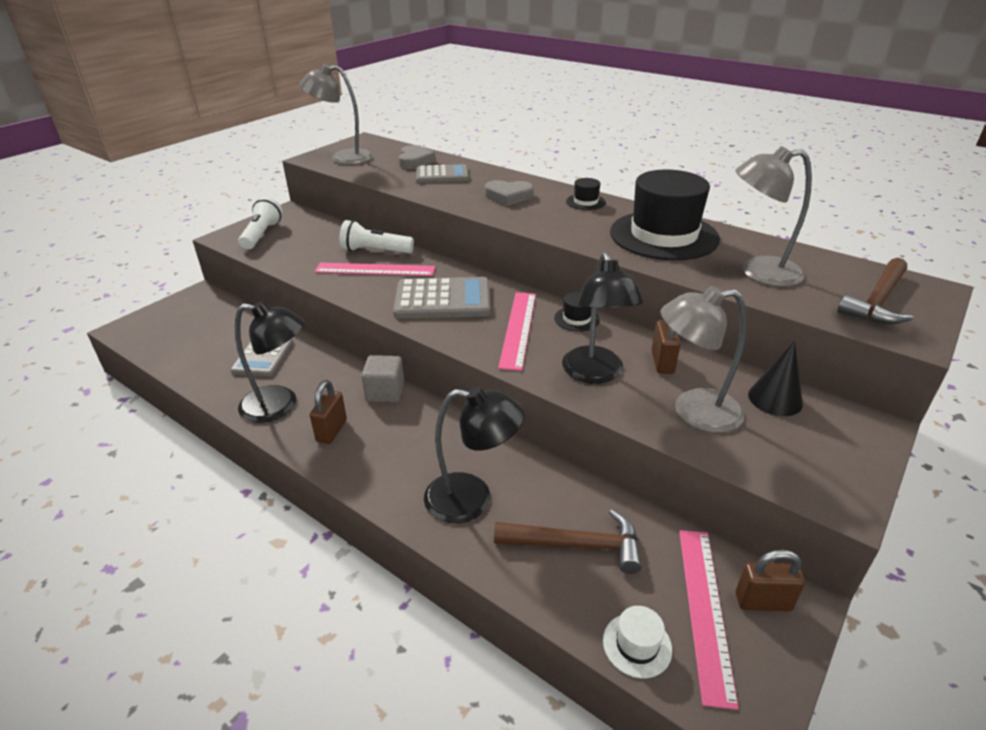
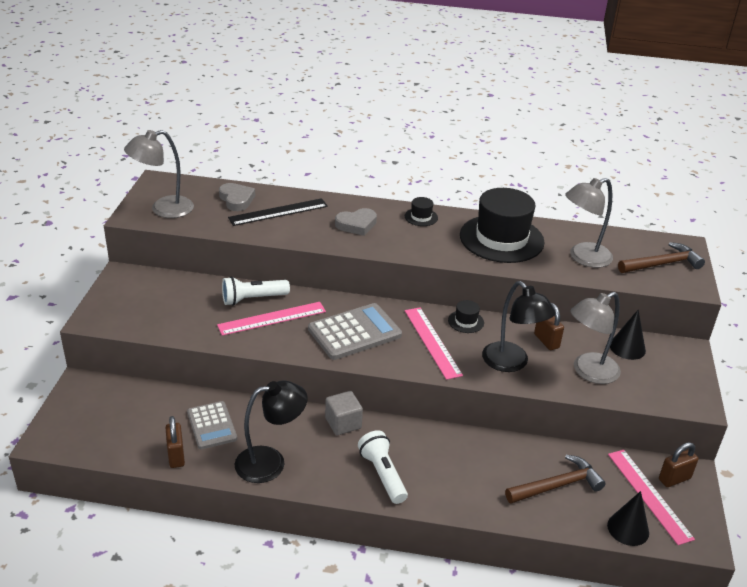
camera: 30 degrees left, 0 degrees up
(262, 235) = (127, 308): white flashlight -> white flashlight (382, 474)
(331, 431) = (331, 467): brown padlock -> brown padlock (176, 456)
(442, 175) = (278, 212): grey calculator -> black ruler
(472, 499) = (473, 480): black lamp -> none
(637, 645) = (628, 529): white hat -> black cone
(877, 301) = (662, 264): brown hammer -> brown hammer turned 120 degrees counterclockwise

